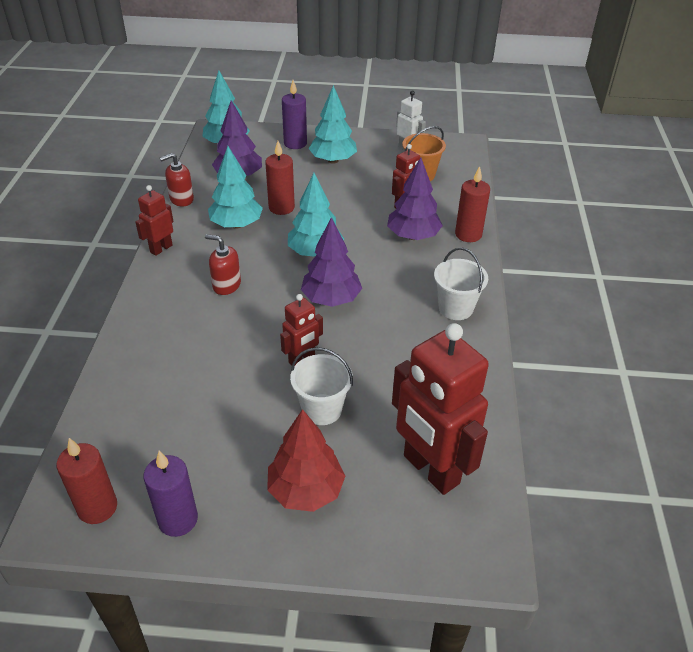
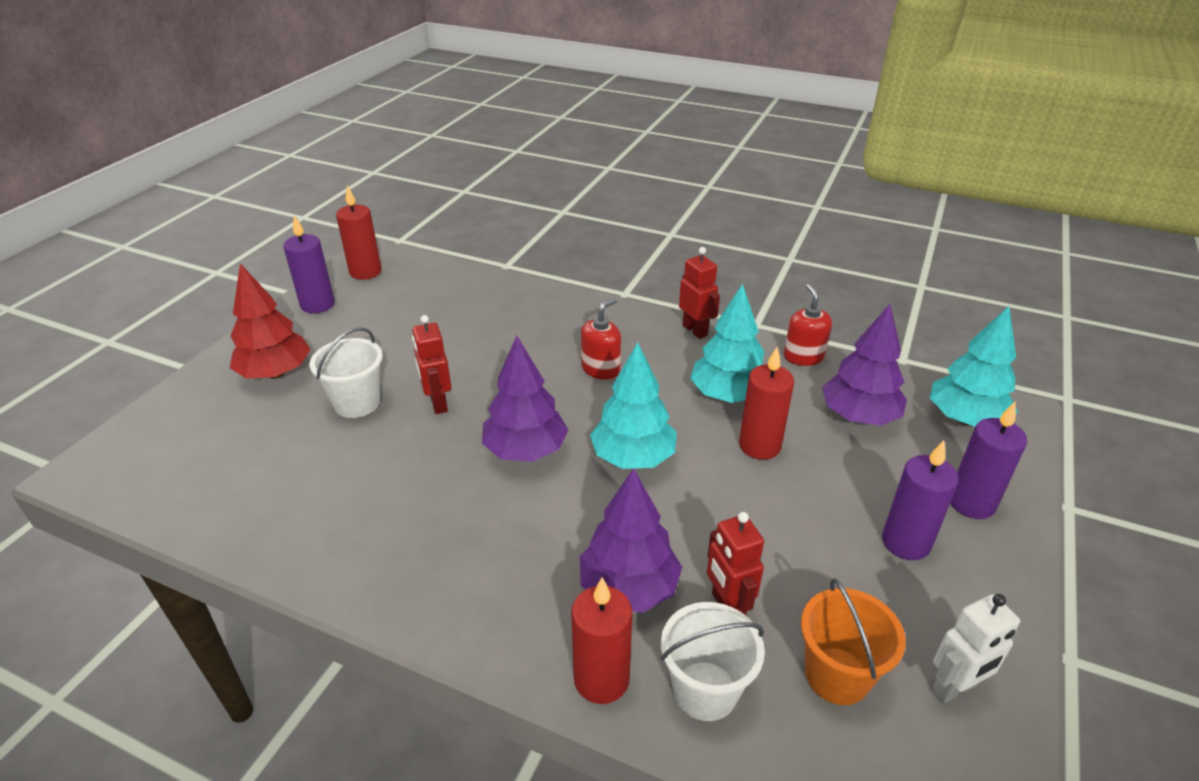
camera: 110 degrees right, 5 degrees down
(333, 160) = (905, 542): turquoise tree -> purple candle
(430, 470) = (211, 462): red robot -> none
(455, 308) = (426, 580): white bucket -> white bucket (705, 690)

